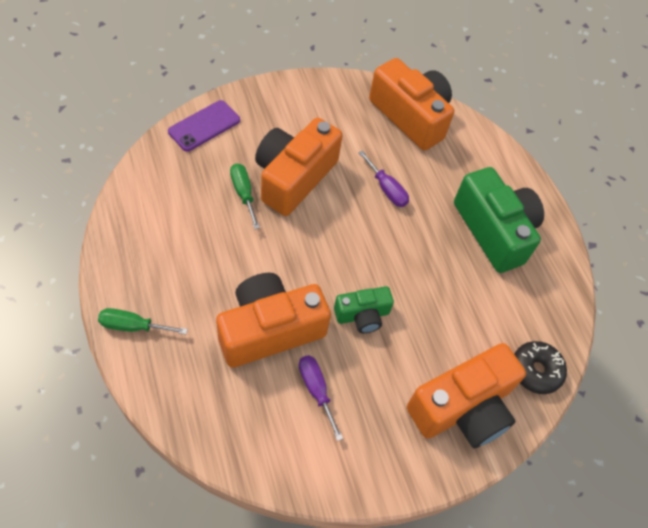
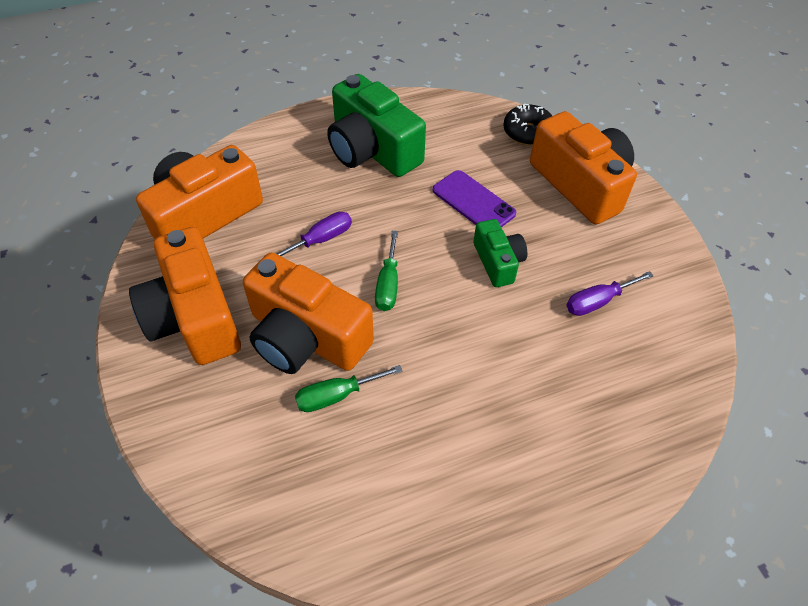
camera: 85 degrees left, 5 degrees down
(133, 326) = (568, 511): green screwdriver -> green screwdriver (388, 284)
(204, 126) = (208, 462): purple phone -> purple phone (473, 202)
(269, 329) = (535, 350): orange camera -> orange camera (194, 317)
(494, 230) = (372, 150): green camera -> green camera turned 105 degrees counterclockwise

